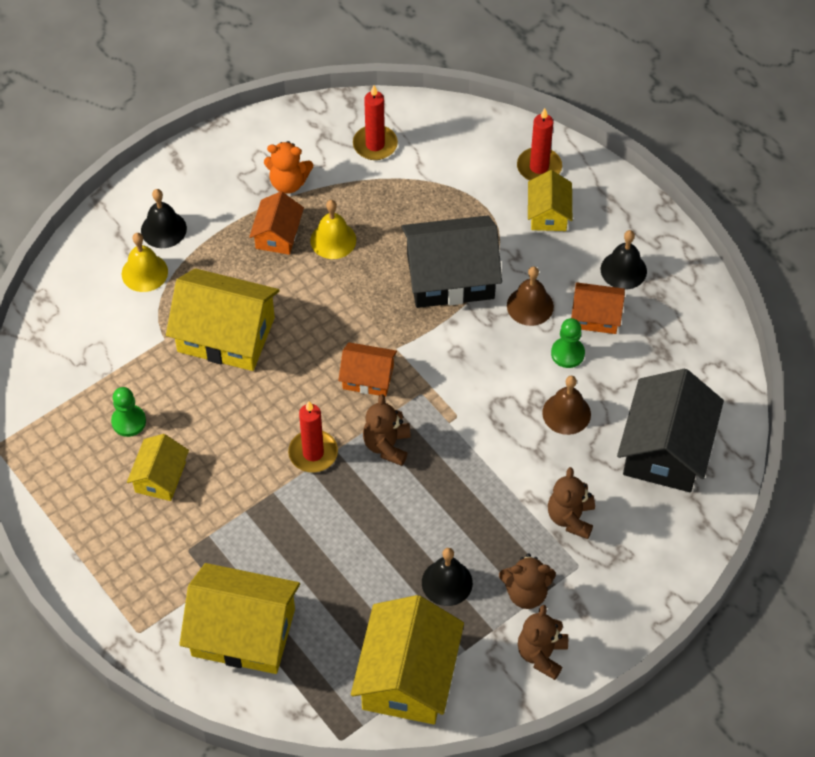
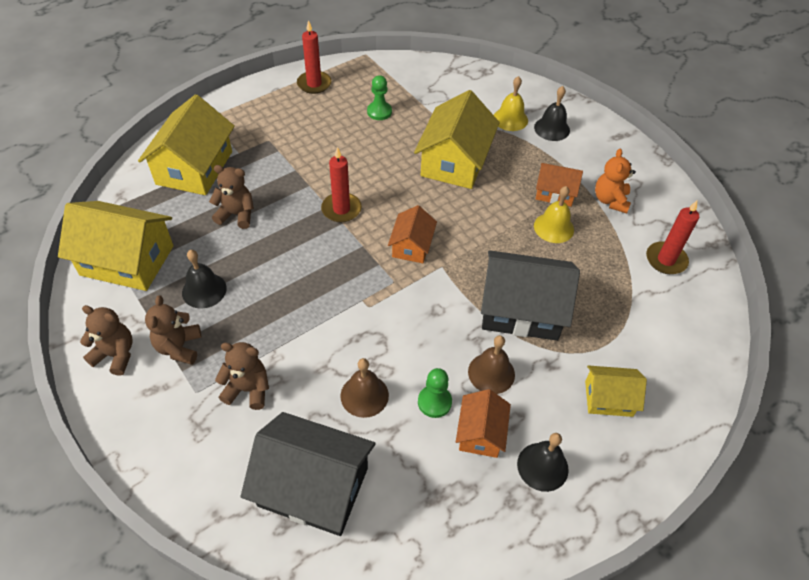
camera: 90 degrees right, 5 degrees down
(160, 477) = (331, 127): yellow house -> none
(387, 445) = (343, 256): brown teddy bear -> brown teddy bear (236, 214)
(450, 276) = (521, 309): black house -> black house turned 75 degrees counterclockwise
(539, 167) = (668, 394): red candle -> red candle (314, 84)

